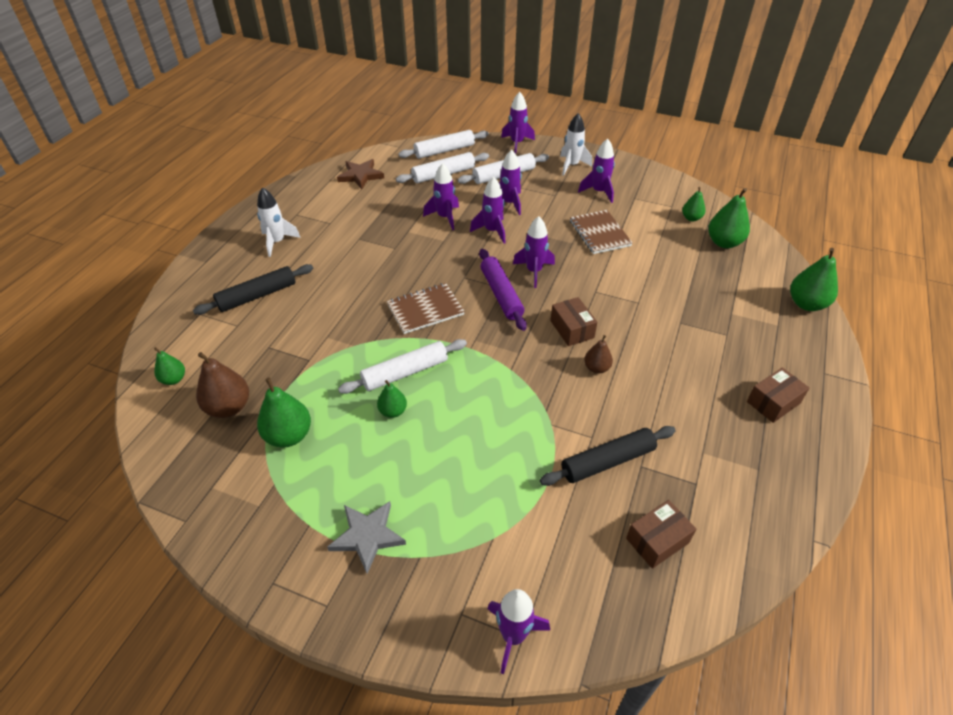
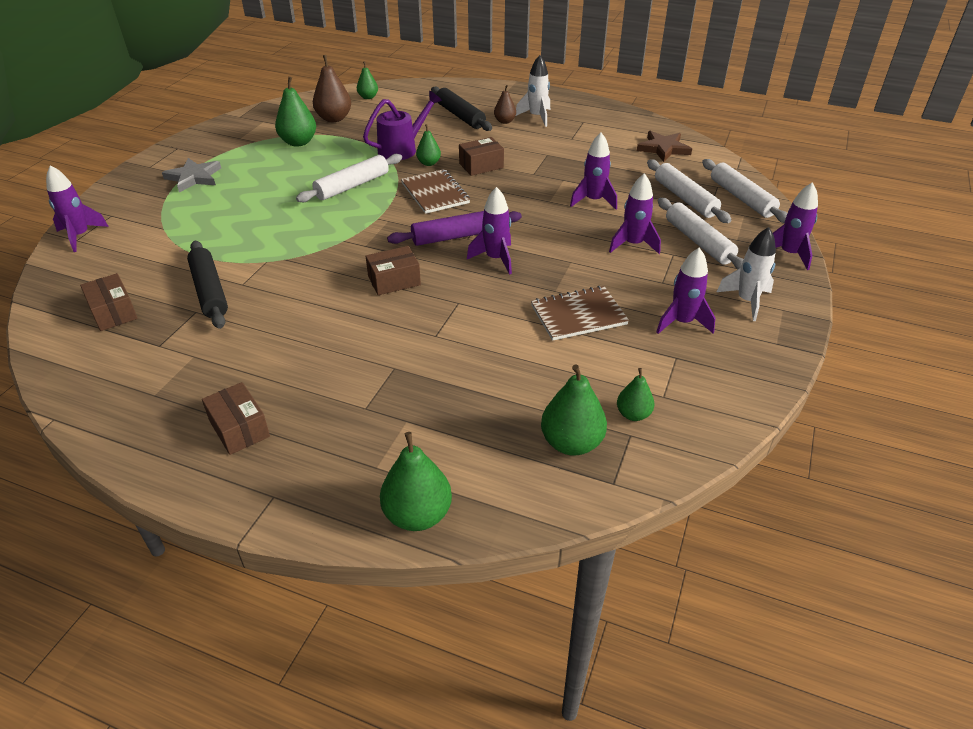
camera: 90 degrees right, 5 degrees down
(327, 338) = (402, 149): none -> purple watering can
(374, 280) = (481, 165): none -> brown box
(393, 411) = (309, 182): green pear -> green pear (429, 163)
(405, 372) = (352, 186): white rolling pin -> white rolling pin turned 75 degrees clockwise
(492, 231) = (571, 232): purple rocket -> none
(596, 368) = (331, 294): brown pear -> brown pear (504, 121)

